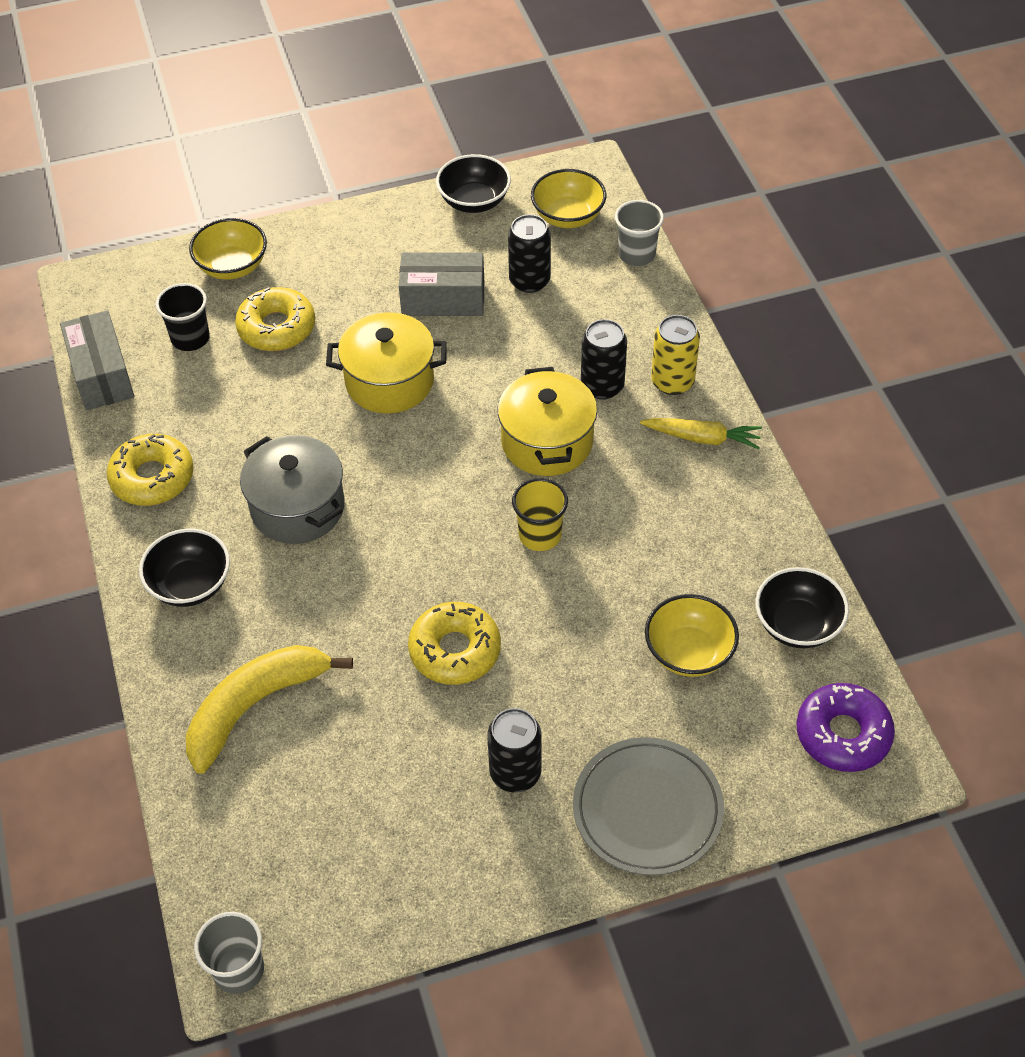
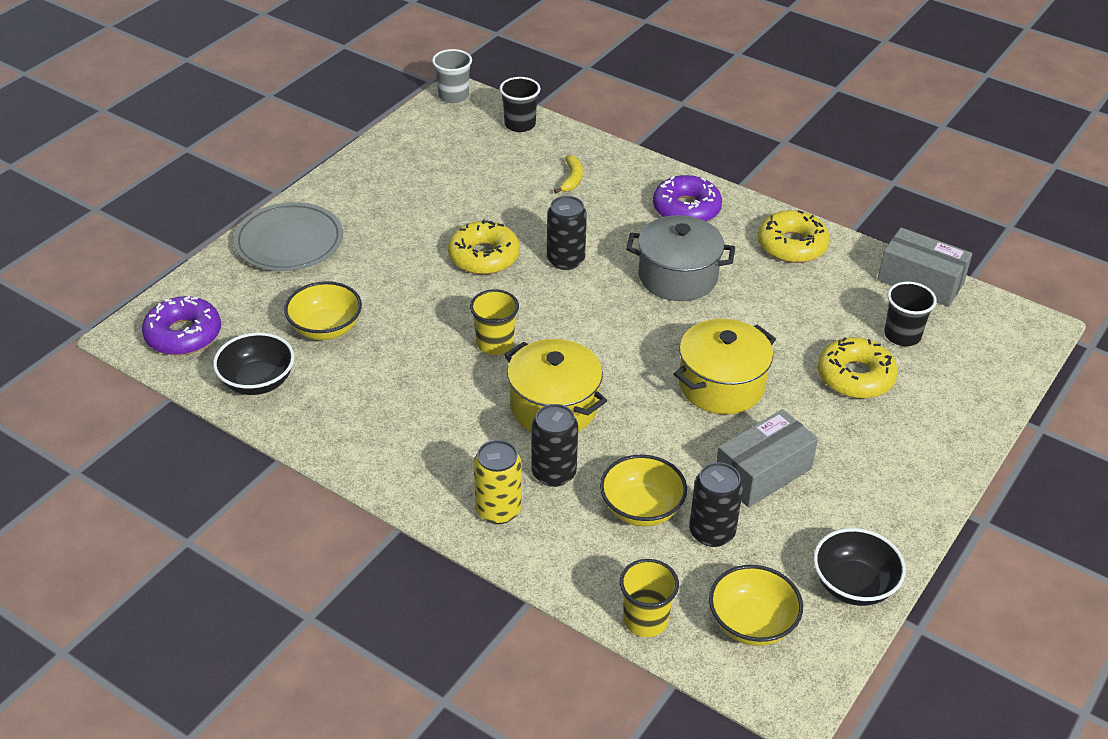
camera: 140 degrees right, 10 degrees down
(190, 584) = (686, 209): black bowl -> purple donut
(215, 846) = (520, 124): none -> black cup
(232, 266) = (957, 402): yellow bowl -> yellow bowl (641, 509)
(255, 707) = (572, 179): yellow banana -> yellow banana, size x0.45
(515, 773) = (386, 221): black can -> black can (565, 260)
(636, 254) = (645, 620): grey cup -> yellow cup
(702, 438) = (432, 476): yellow carrot -> none

